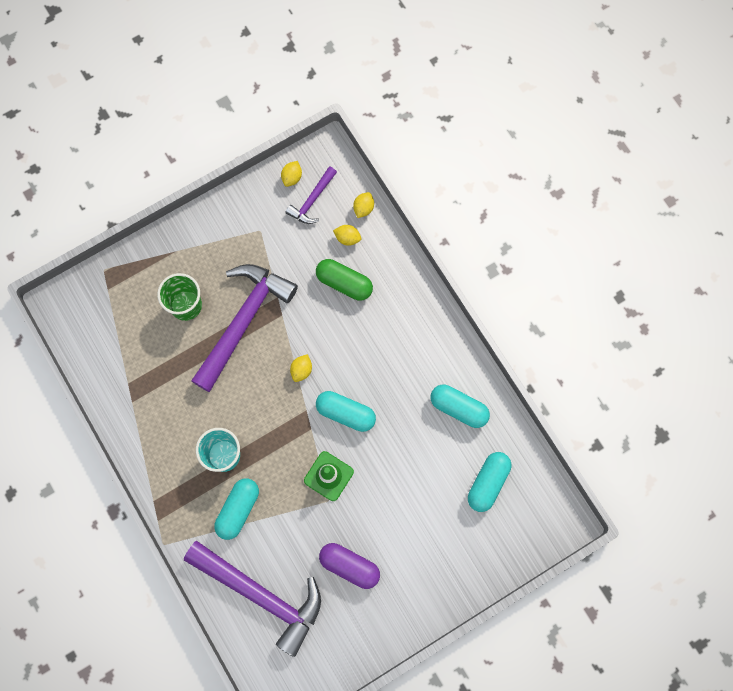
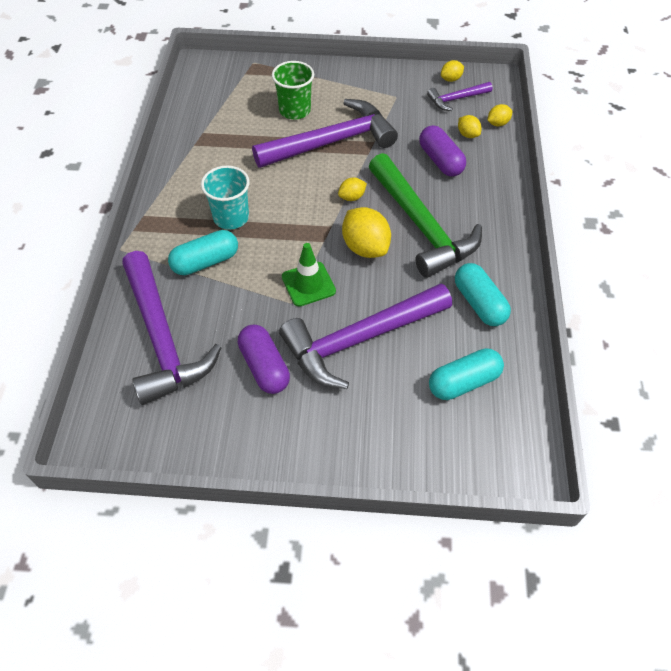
camera: 35 degrees right, 20 degrees down
(344, 283) = (440, 161): green capsule -> purple capsule
(346, 413) = (365, 247): turquoise capsule -> yellow lemon
(373, 363) = (421, 226): none -> green hammer
(397, 498) = (359, 340): none -> purple hammer

